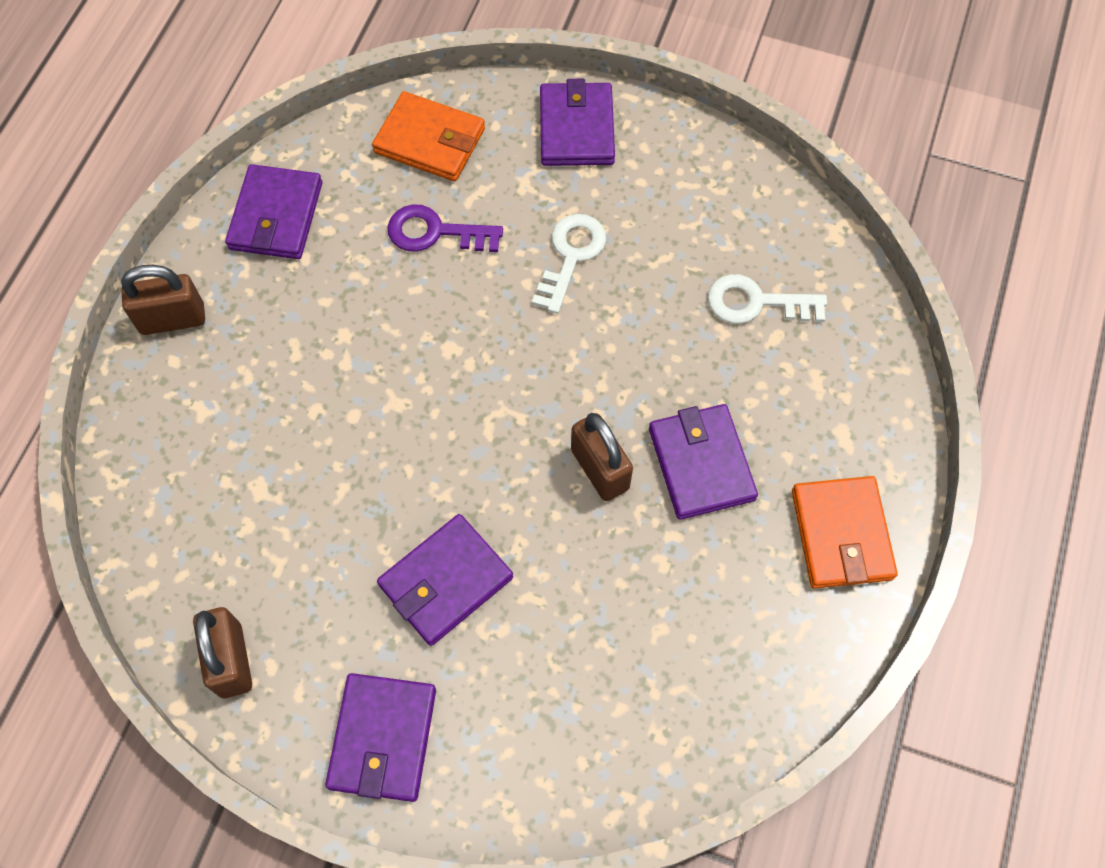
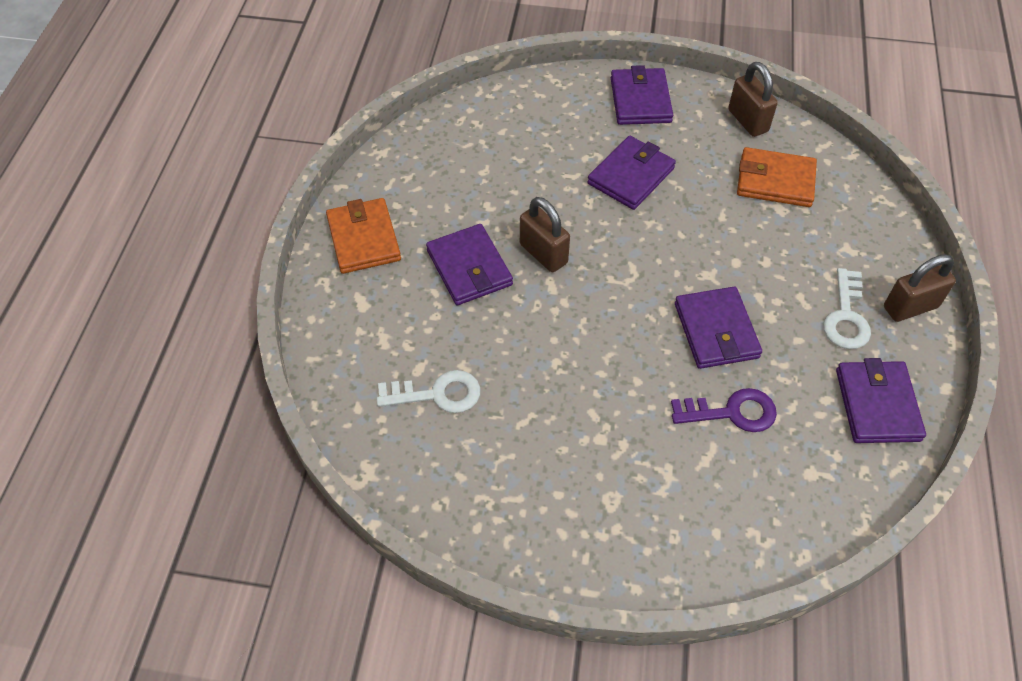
camera: 170 degrees right, 10 degrees down
(429, 141) = (773, 503): orange wallet -> orange wallet (775, 181)
(571, 256) = (606, 409): white key -> white key (846, 316)
(576, 128) = (634, 542): purple wallet -> purple wallet (716, 330)

